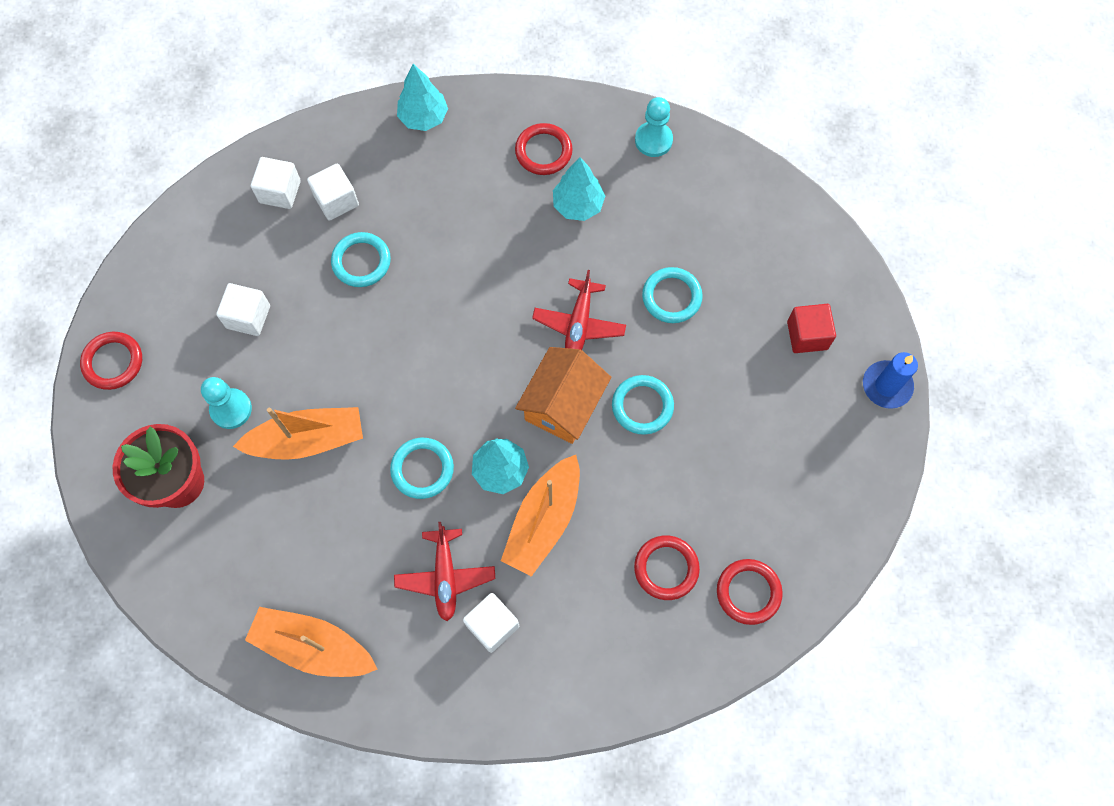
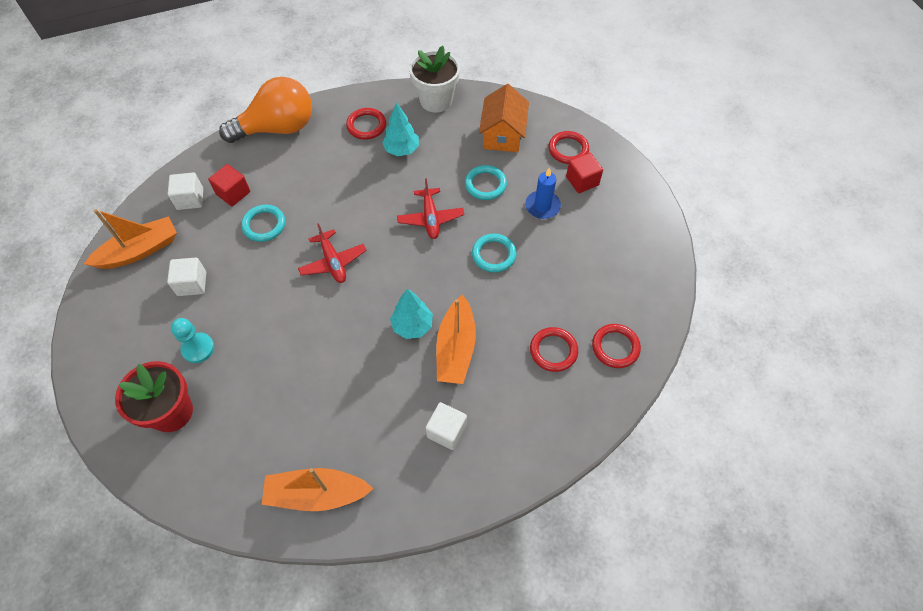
camera: 20 degrees left, 10 degrees down
(113, 362) = (95, 345): red ring -> red ring (568, 149)
(307, 440) = (263, 350): orange boat -> orange boat (139, 251)
(336, 200) = (233, 193): white cube -> red cube
(422, 469) = (356, 343): turquoise ring -> none
(424, 117) = (277, 128): turquoise tree -> orange light bulb
(445, 576) = (399, 409): red plane -> red plane (333, 262)
(563, 405) = (440, 270): orange house -> orange house (503, 135)
(653, 140) = (436, 100): turquoise pawn -> white flower pot
(886, 386) = (645, 194): blue candle -> blue candle (542, 206)

